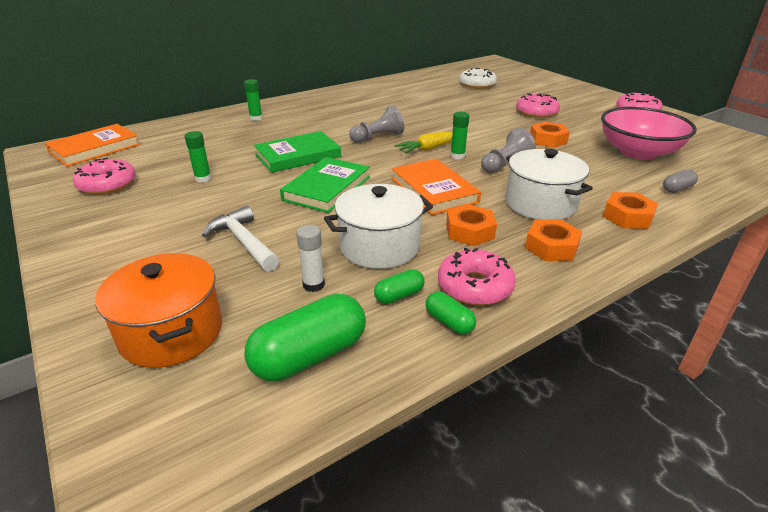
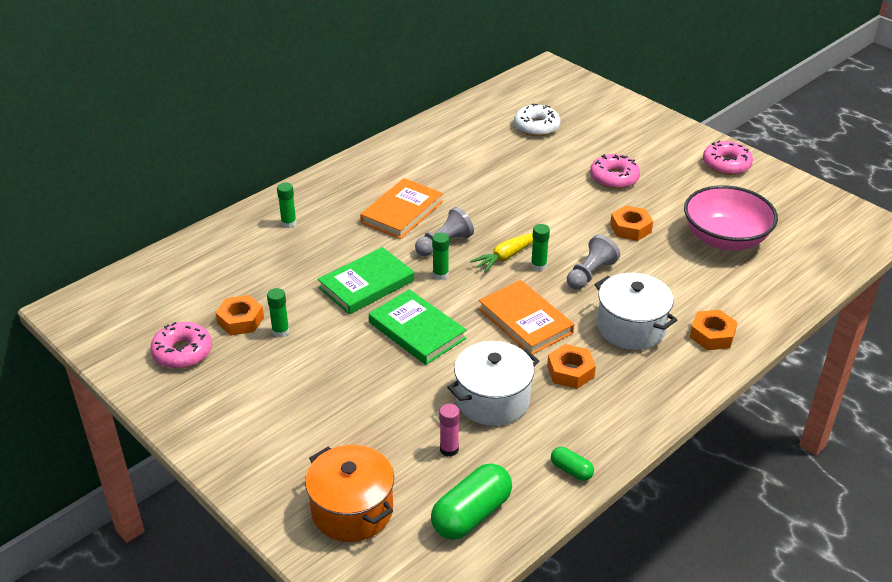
camera: 10 degrees left, 5 degrees up
(95, 148) = (128, 298): orange book -> orange book (402, 212)
(243, 242) = (365, 410): white hammer -> none
(313, 285) = (449, 449): white glue stick -> pink glue stick
(327, 188) = (417, 330): green book -> green book turned 60 degrees counterclockwise
(366, 155) = (440, 274): none -> green glue stick
(399, 295) = (525, 450): green capsule -> none
(475, 286) = (585, 433): pink donut -> none
(551, 247) = (645, 381): orange nut -> orange nut (240, 320)
(677, 189) = (759, 291): grey capsule -> none

